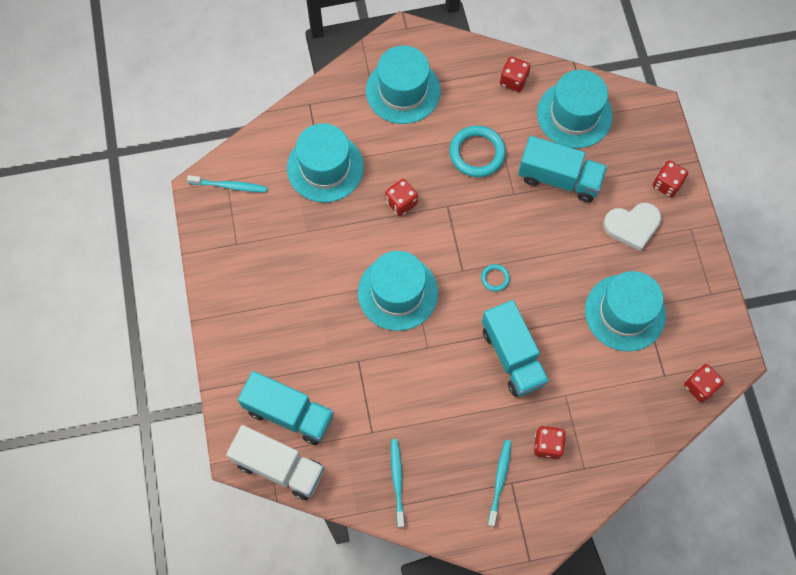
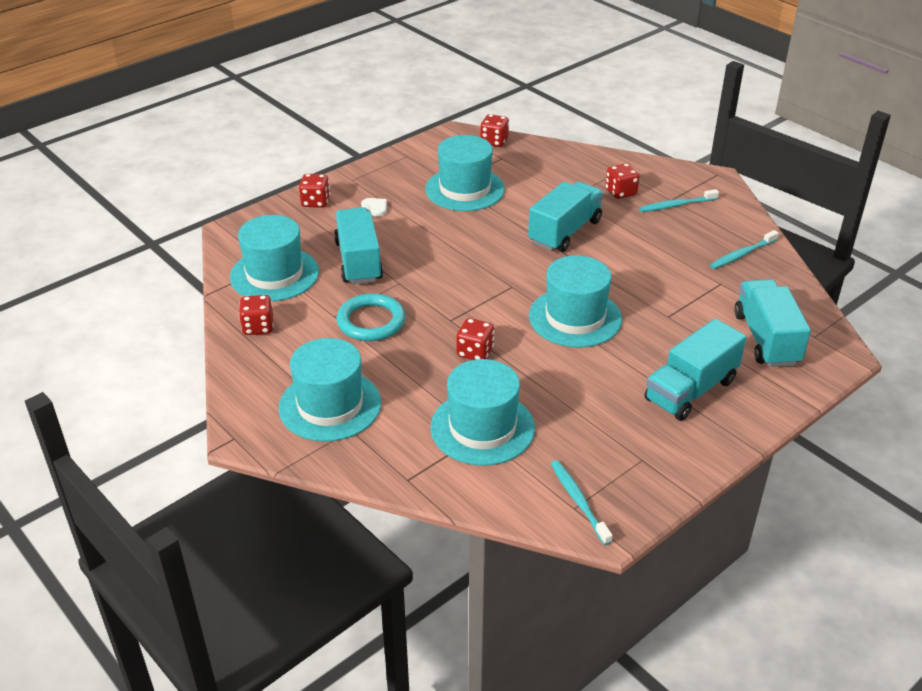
camera: 120 degrees left, 30 degrees down
(274, 318) = (691, 390): none -> turquoise truck
(279, 467) = (818, 325): white truck -> none
(495, 278) = (501, 265): turquoise ring -> none
(632, 226) = (375, 208): white heart -> white heart, size x0.51

